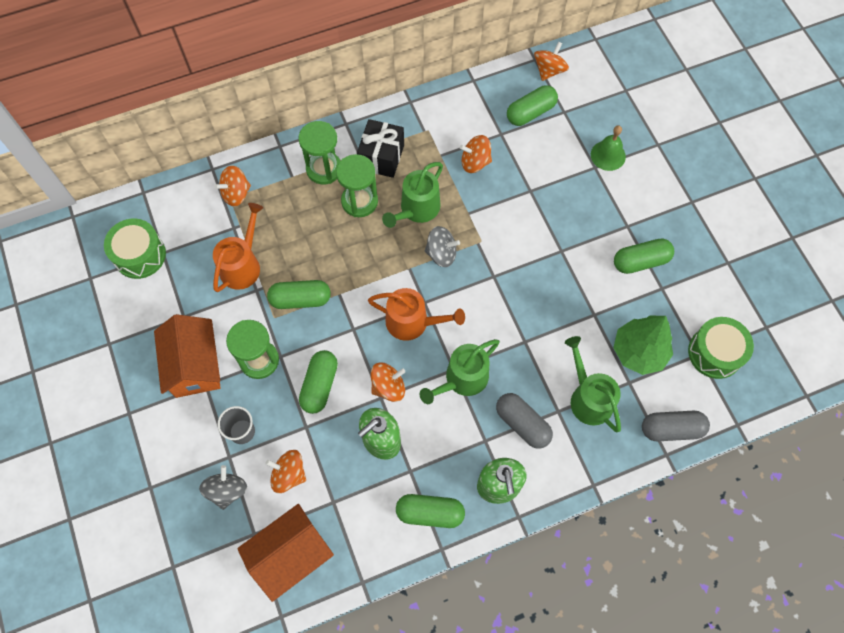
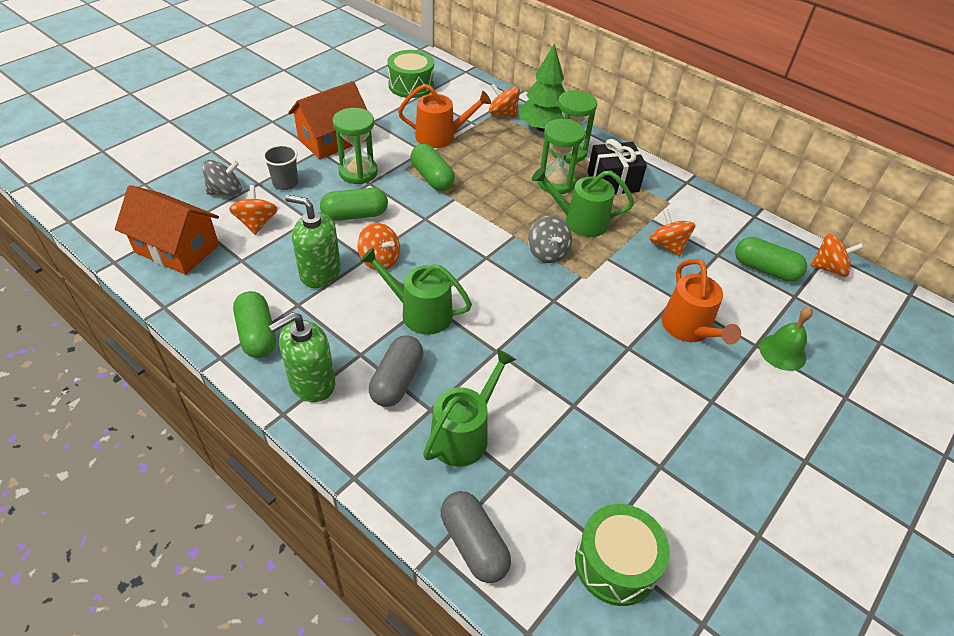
camera: 60 degrees right, 20 degrees down
(412, 322) = (459, 255): orange watering can -> orange watering can (689, 328)
(638, 352) = (557, 468): green tree -> green tree (542, 128)
(640, 261) = (677, 430): green capsule -> none

